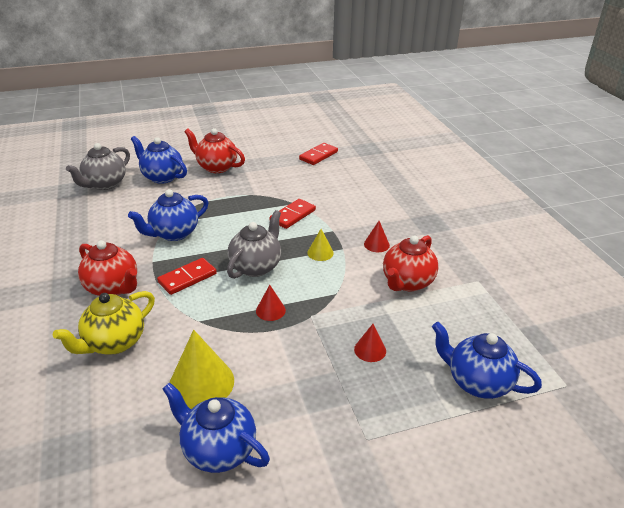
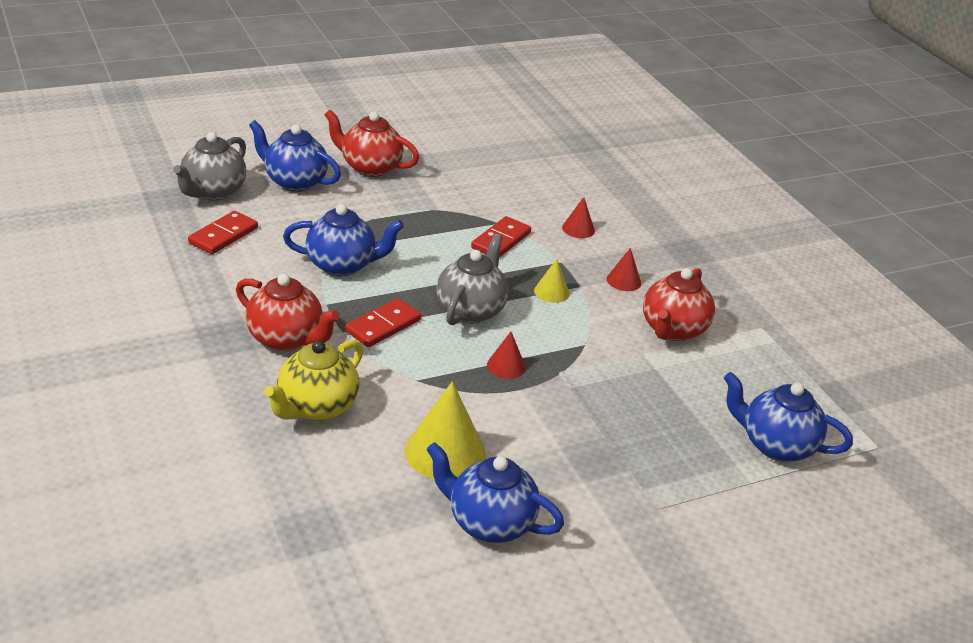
camera: 10 degrees left, 0 degrees up
(174, 233) = (342, 265): blue teapot -> blue teapot turned 135 degrees counterclockwise
(318, 155) = (514, 151): red domino -> red domino (223, 235)
(370, 350) = (642, 411): red cone -> red cone (578, 229)

